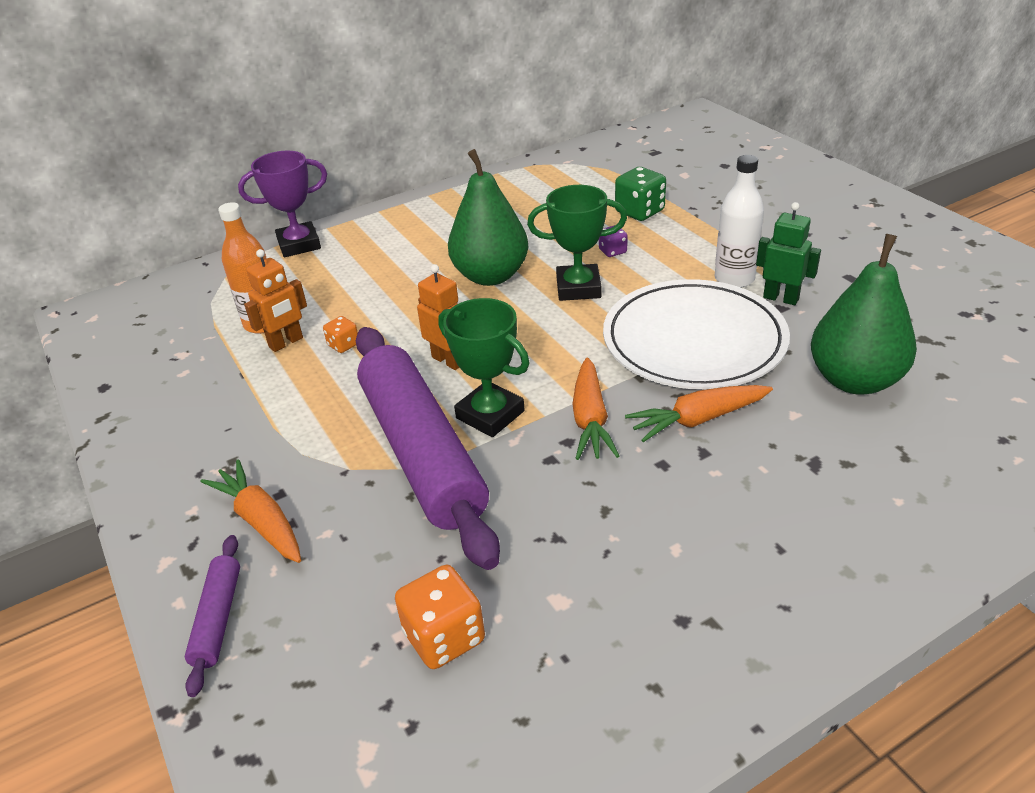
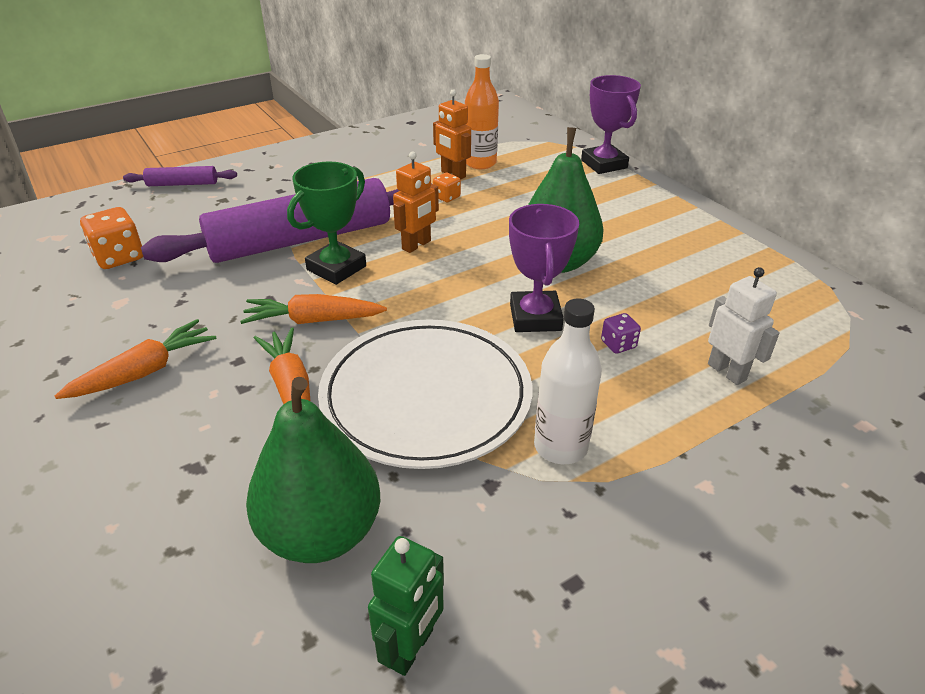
camera: 85 degrees right, 0 degrees up
(261, 521) = (257, 187): orange carrot -> orange carrot (145, 372)
(578, 288) = (535, 317): green trophy -> purple trophy
(639, 212) = (727, 372): green dice -> white robot
(781, 298) = (513, 488): green robot -> green robot (411, 648)

